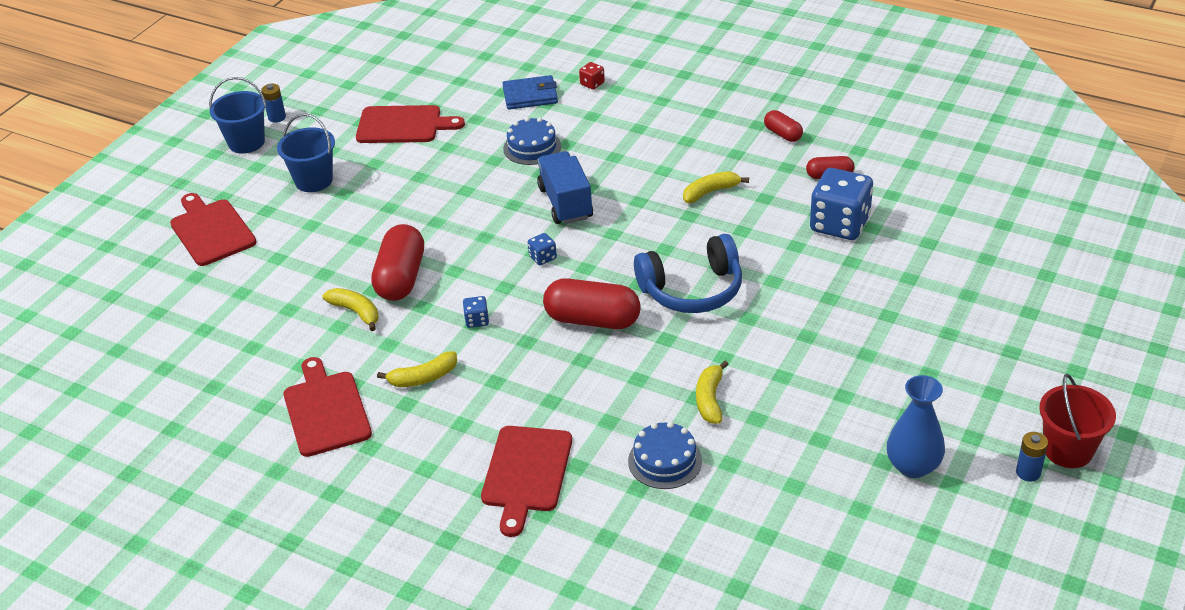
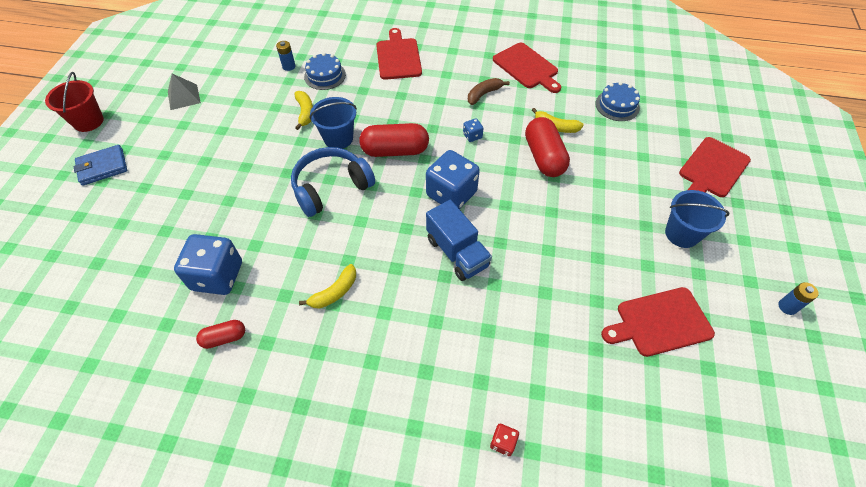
camera: 160 degrees right, 15 degrees up
(211, 231) = (712, 169): red cutting board -> red cutting board turned 90 degrees clockwise
(246, 142) = (781, 266): blue bucket -> blue bucket (338, 138)
(423, 378) = (484, 94): yellow banana -> brown banana
(530, 96) = (561, 402): blue wallet -> blue wallet (102, 167)
(532, 147) = (519, 317): blue cake -> blue cake (617, 105)
(543, 257) = (451, 194): blue dice -> blue dice, size x2.32
(783, 134) = (272, 394): red capsule -> none
(913, 466) = (183, 97): blue vase -> grey pyramid
(1028, 472) = (117, 105): blue battery -> blue battery (289, 66)

